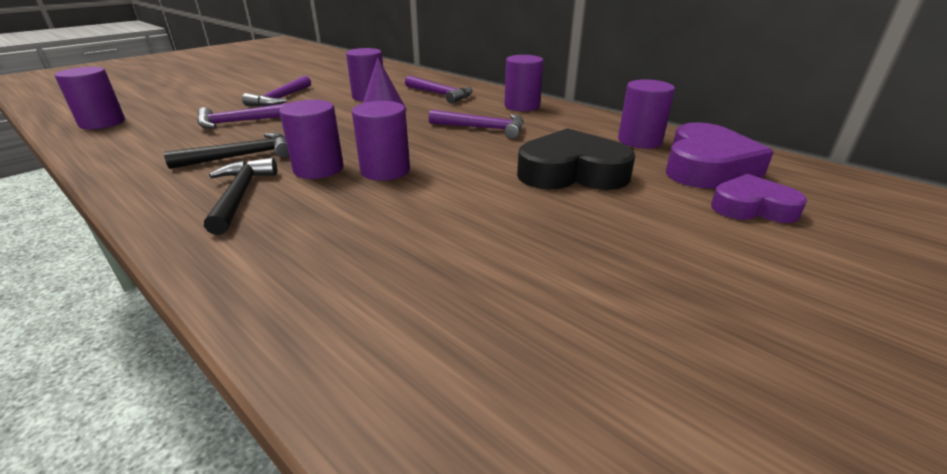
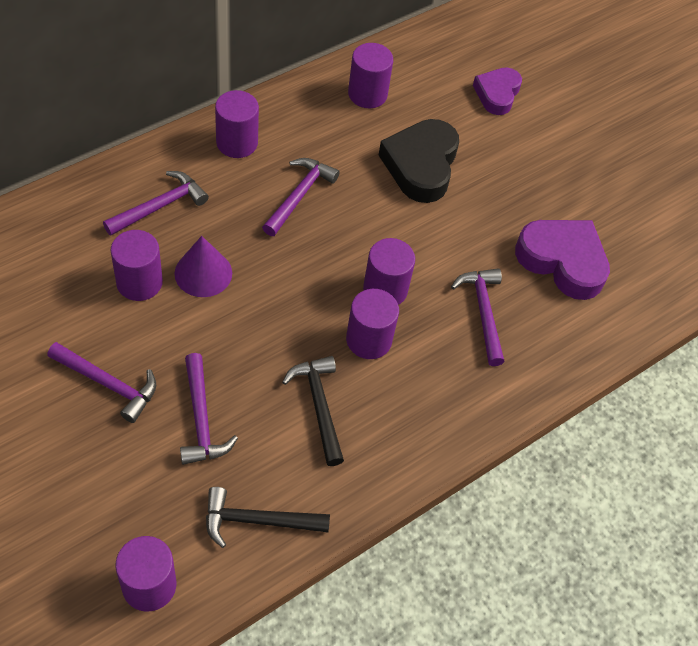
camera: 85 degrees left, 25 degrees up
(240, 196) = (412, 397): black hammer -> black hammer (258, 521)
(363, 228) = (483, 313): none -> purple hammer
(706, 166) = (430, 81): purple heart -> purple heart (562, 261)

